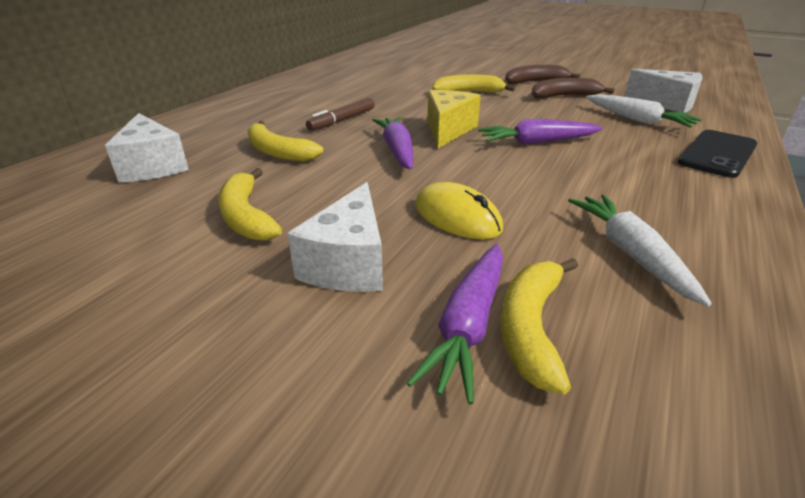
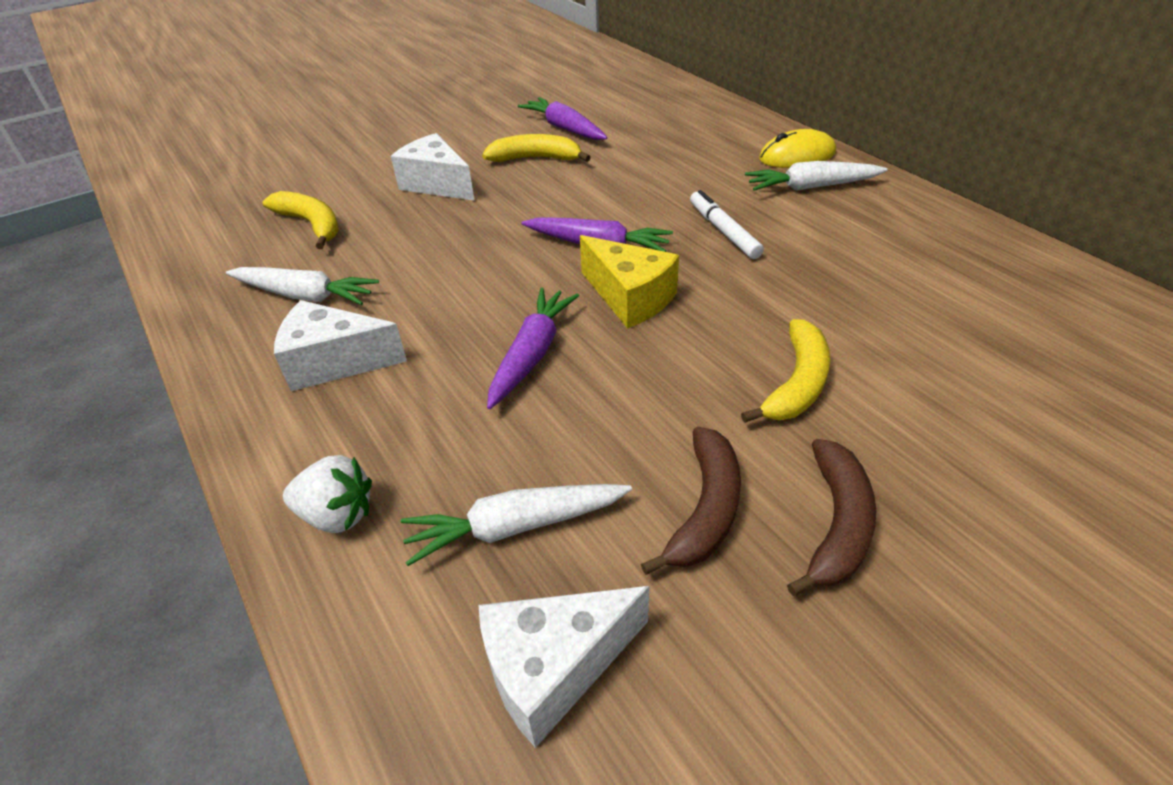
camera: 120 degrees right, 10 degrees up
(152, 166) = (664, 129): white cheese -> white cheese (334, 362)
(261, 107) = (811, 187): none -> white carrot
(277, 152) = (651, 181): yellow banana -> none
(342, 120) = (723, 231): brown marker -> white marker
(457, 217) = (440, 238): yellow mouse -> yellow mouse (797, 156)
(468, 325) = (339, 207): purple carrot -> purple carrot (564, 128)
(717, 154) = (337, 515): black phone -> white strawberry

